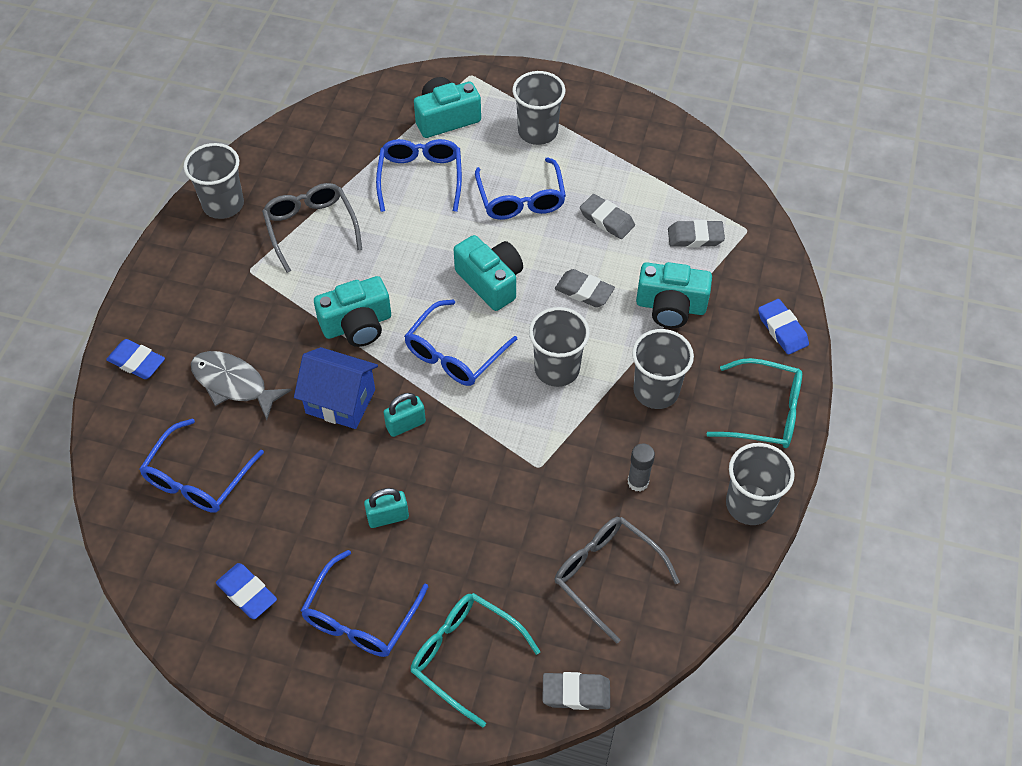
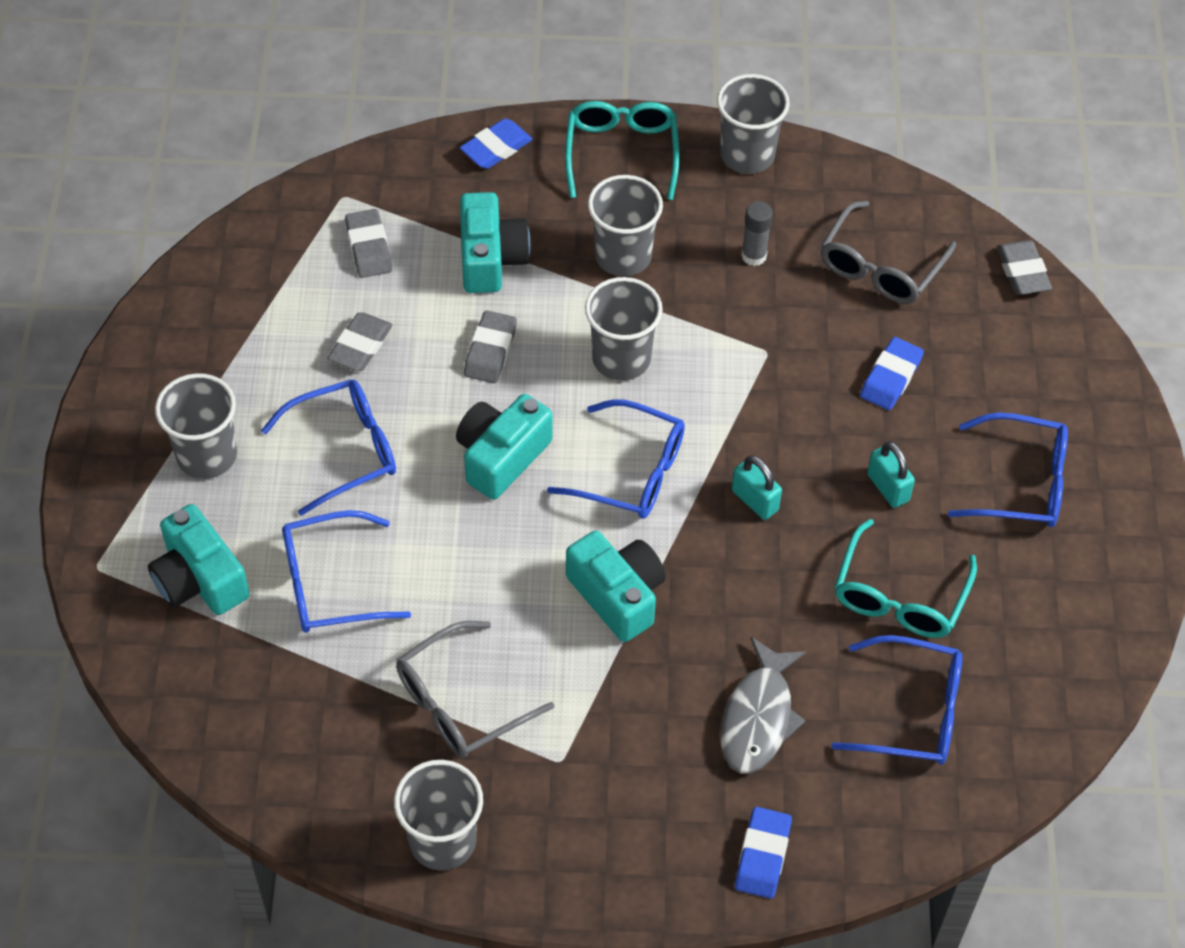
camera: 105 degrees left, 0 degrees up
(247, 593) = (1039, 606): blue eraser -> blue eraser (890, 377)
(340, 401) = (744, 582): blue house -> none
(465, 656) = (1024, 375): turquoise glasses -> turquoise glasses (899, 596)

